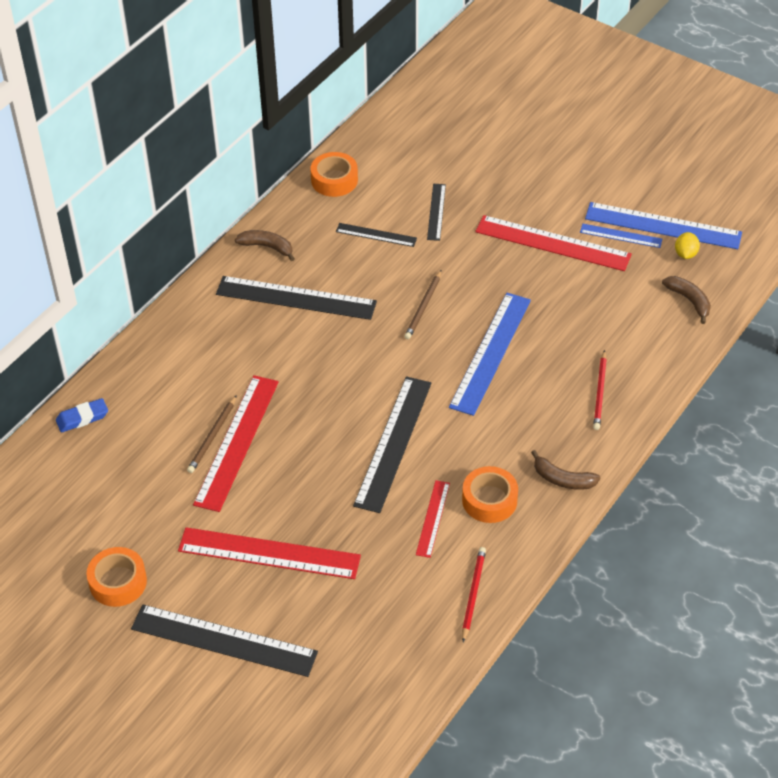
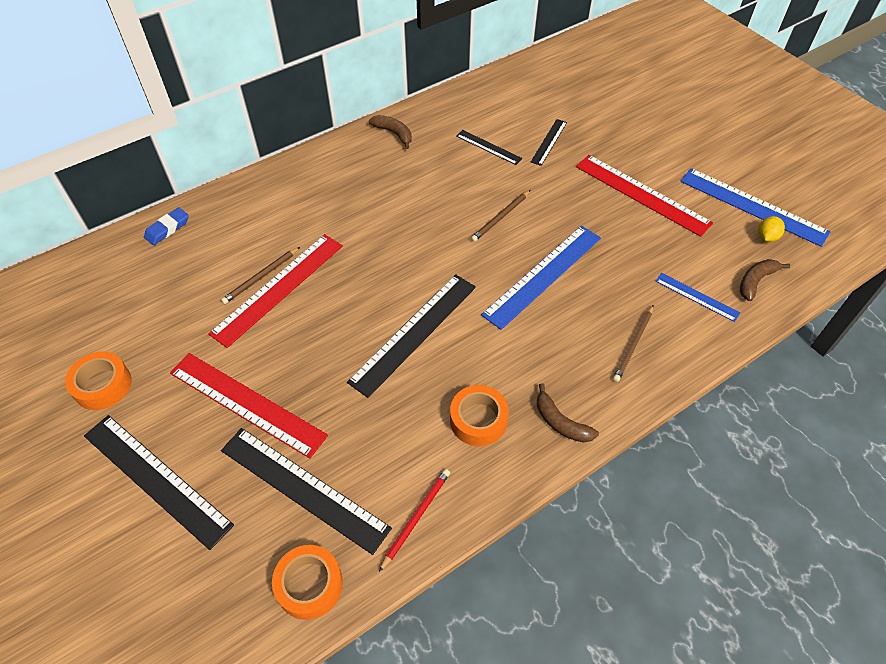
camera: 20 degrees right, 5 degrees up
(82, 418) = (167, 229): blue eraser -> blue eraser turned 45 degrees counterclockwise
(296, 298) = (395, 180): black ruler -> black ruler (303, 488)
(334, 180) = (475, 96): orange tape -> orange tape (309, 585)
(432, 518) = (414, 420): red ruler -> none
(600, 392) = (633, 344): red pencil -> brown pencil
(621, 235) = (709, 204): blue ruler -> blue ruler (697, 297)
(689, 301) = (755, 281): brown banana -> brown banana turned 120 degrees counterclockwise

